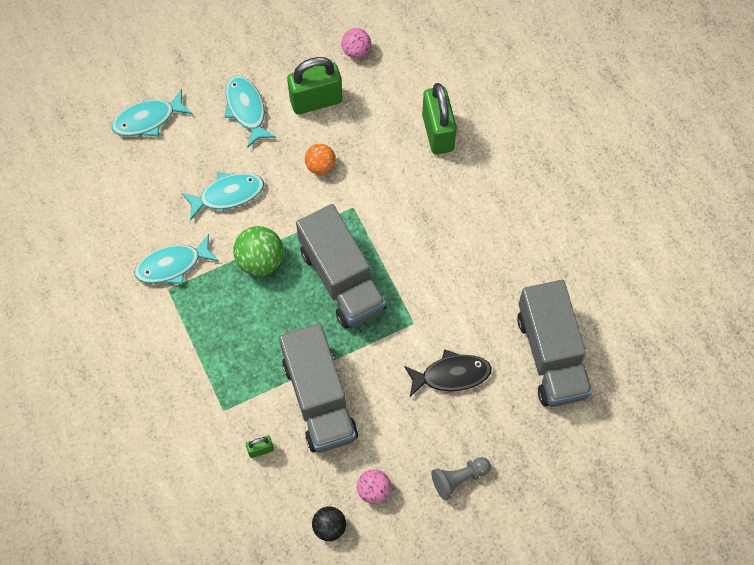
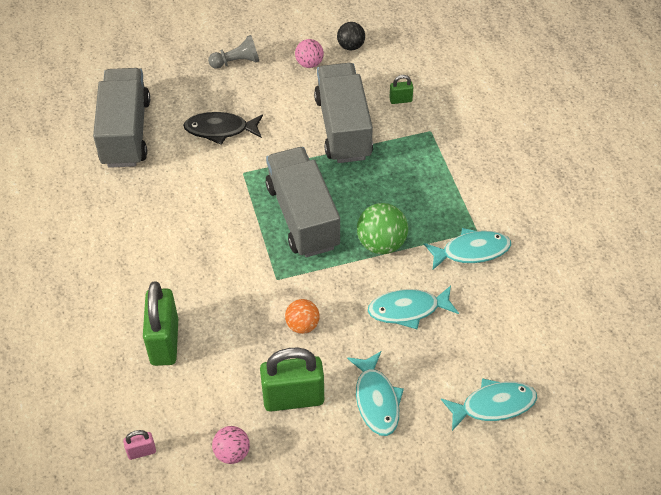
camera: 170 degrees left, 15 degrees down
(428, 41) = (141, 451): none -> pink padlock

